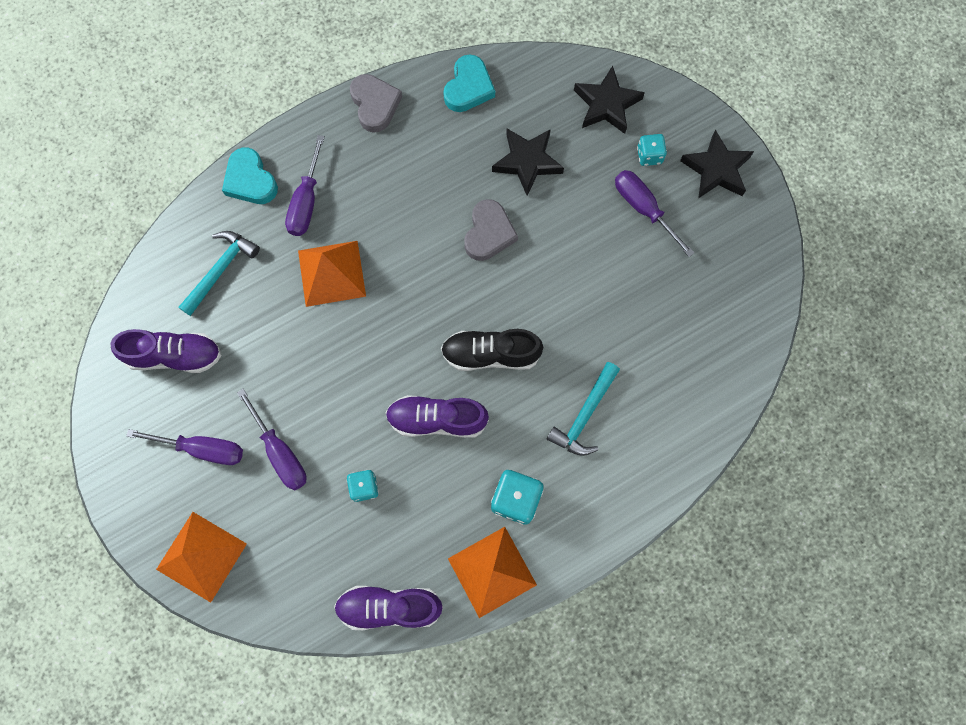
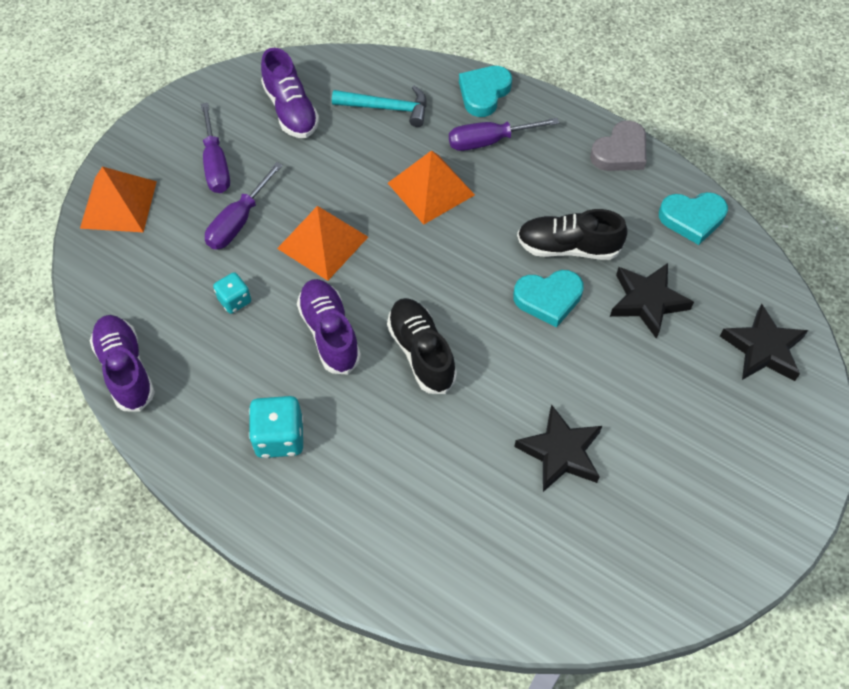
camera: 65 degrees right, 15 degrees down
(448, 194) = (568, 247): none -> black shoe
(489, 233) = (548, 299): grey heart -> turquoise heart
(492, 571) = (195, 445): orange pyramid -> orange pyramid (322, 242)
(584, 415) = (400, 467): turquoise hammer -> none
(644, 209) = (667, 434): purple screwdriver -> none
(649, 156) = (733, 414): turquoise dice -> none
(716, 169) = (764, 491): black star -> black star (560, 452)

